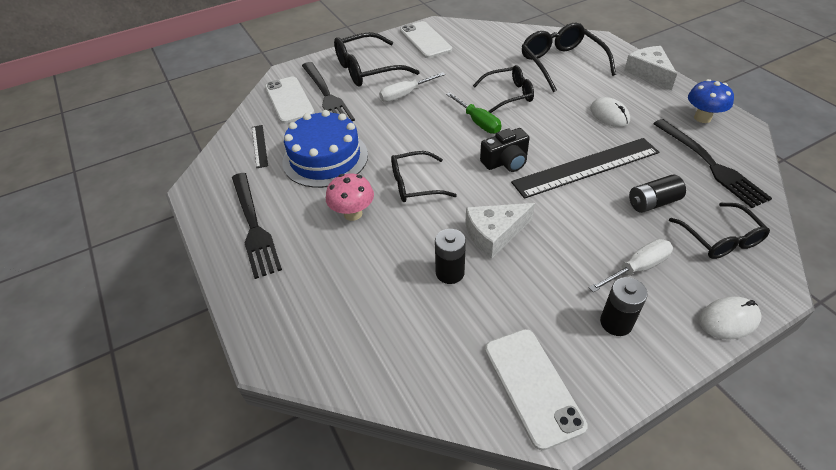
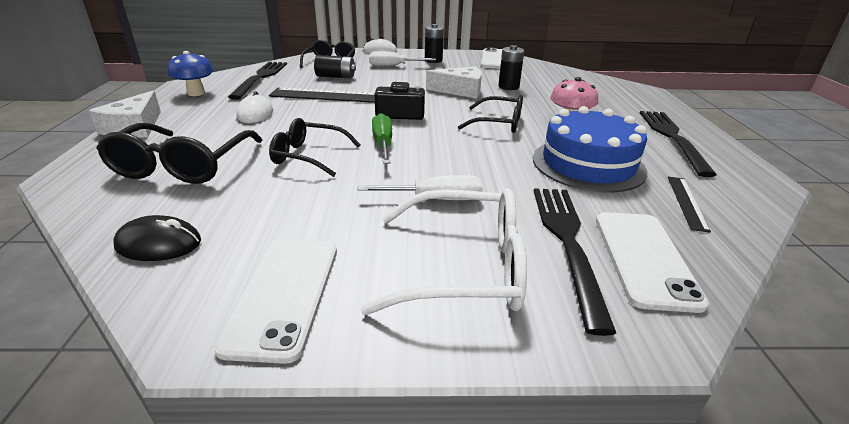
camera: 155 degrees left, 15 degrees down
(367, 69) = (464, 267): black glasses -> white glasses
(496, 36) = (159, 244): none -> black mouse

